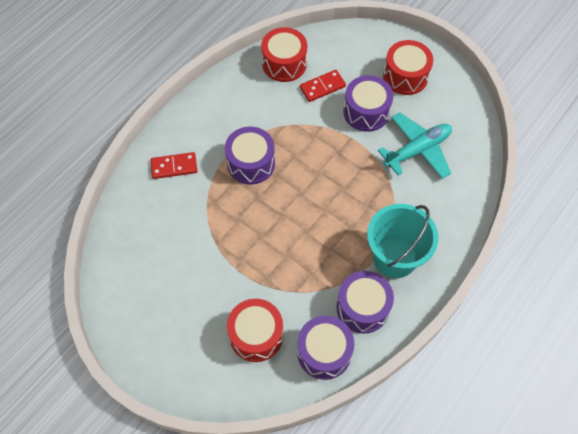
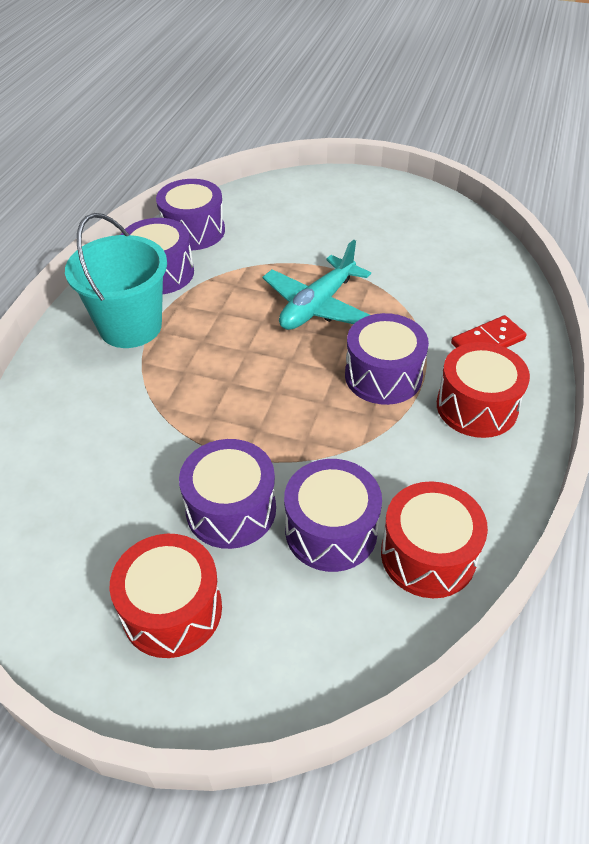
camera: 160 degrees right, 15 degrees down
(256, 335) = (274, 225): red drum -> red drum (476, 406)
(322, 87) = (331, 530): red domino -> purple drum
(417, 150) = (121, 471): turquoise plane -> turquoise plane (317, 306)

